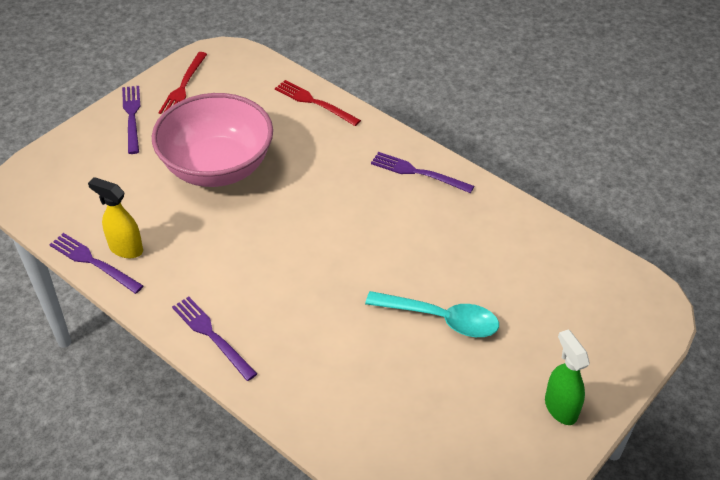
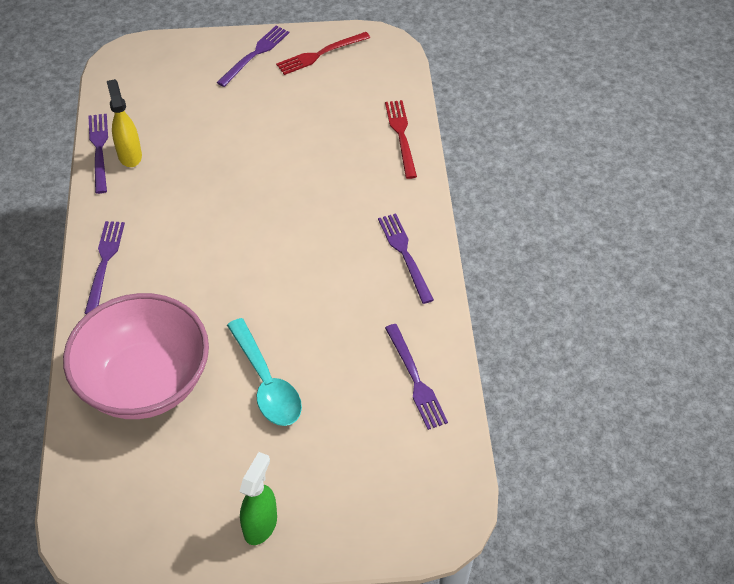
camera: 45 degrees right, 5 degrees up
(217, 167) = (263, 138): pink bowl -> pink bowl (145, 382)
(527, 241) = (415, 379): none -> purple fork

